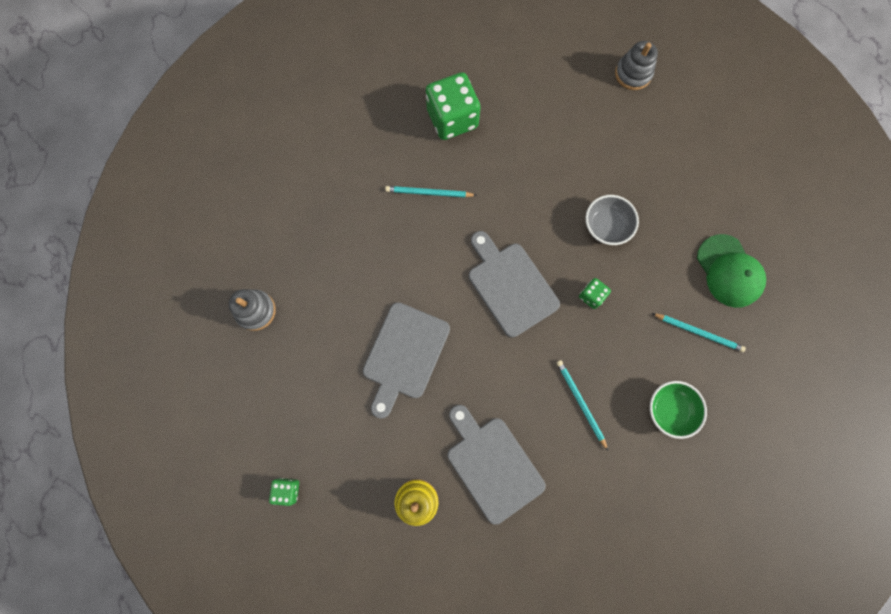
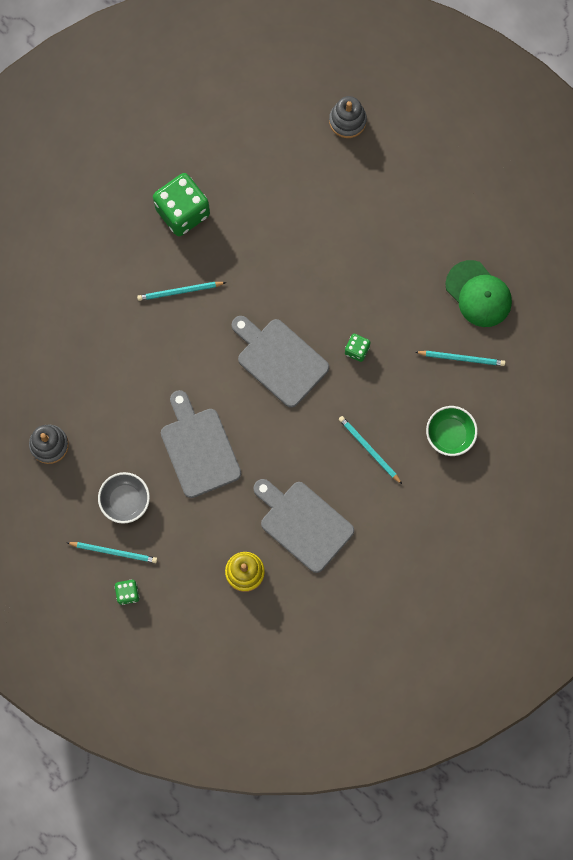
camera: 15 degrees left, 0 degrees up
(286, 441) = (114, 552): none -> turquoise pencil
(404, 355) = (199, 448): grey cutting board -> grey cutting board turned 150 degrees clockwise
(606, 226) = (356, 280): grey bowl -> grey bowl (125, 501)

